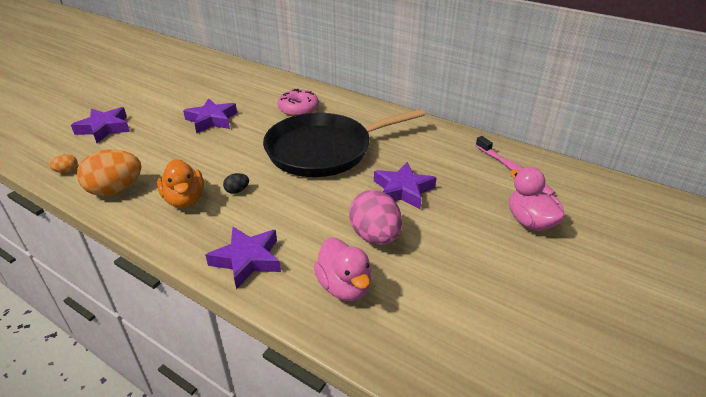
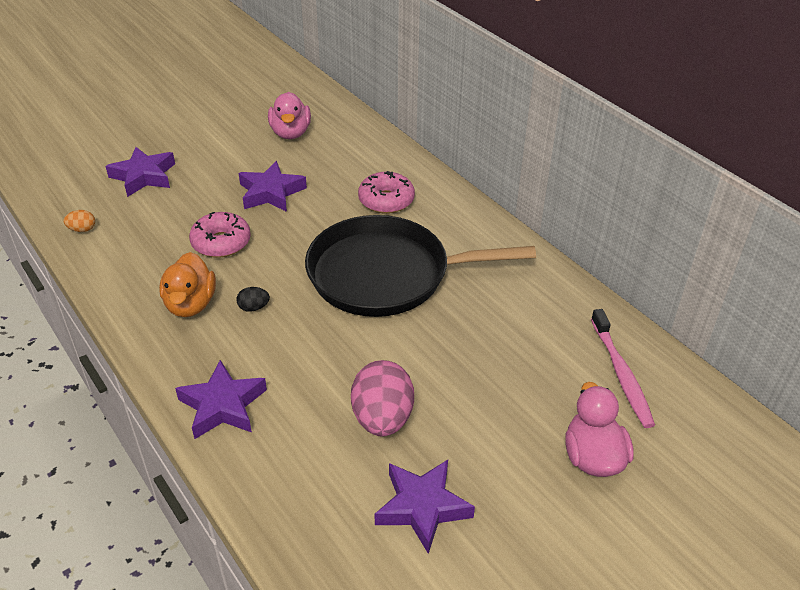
camera: 20 degrees right, 5 degrees up
(115, 190) = (123, 270): orange egg -> none
(189, 156) = (221, 243): none -> pink donut
(344, 286) = (312, 474): pink duck -> pink duck (290, 133)
(403, 190) = (453, 363): purple star -> purple star (422, 507)

